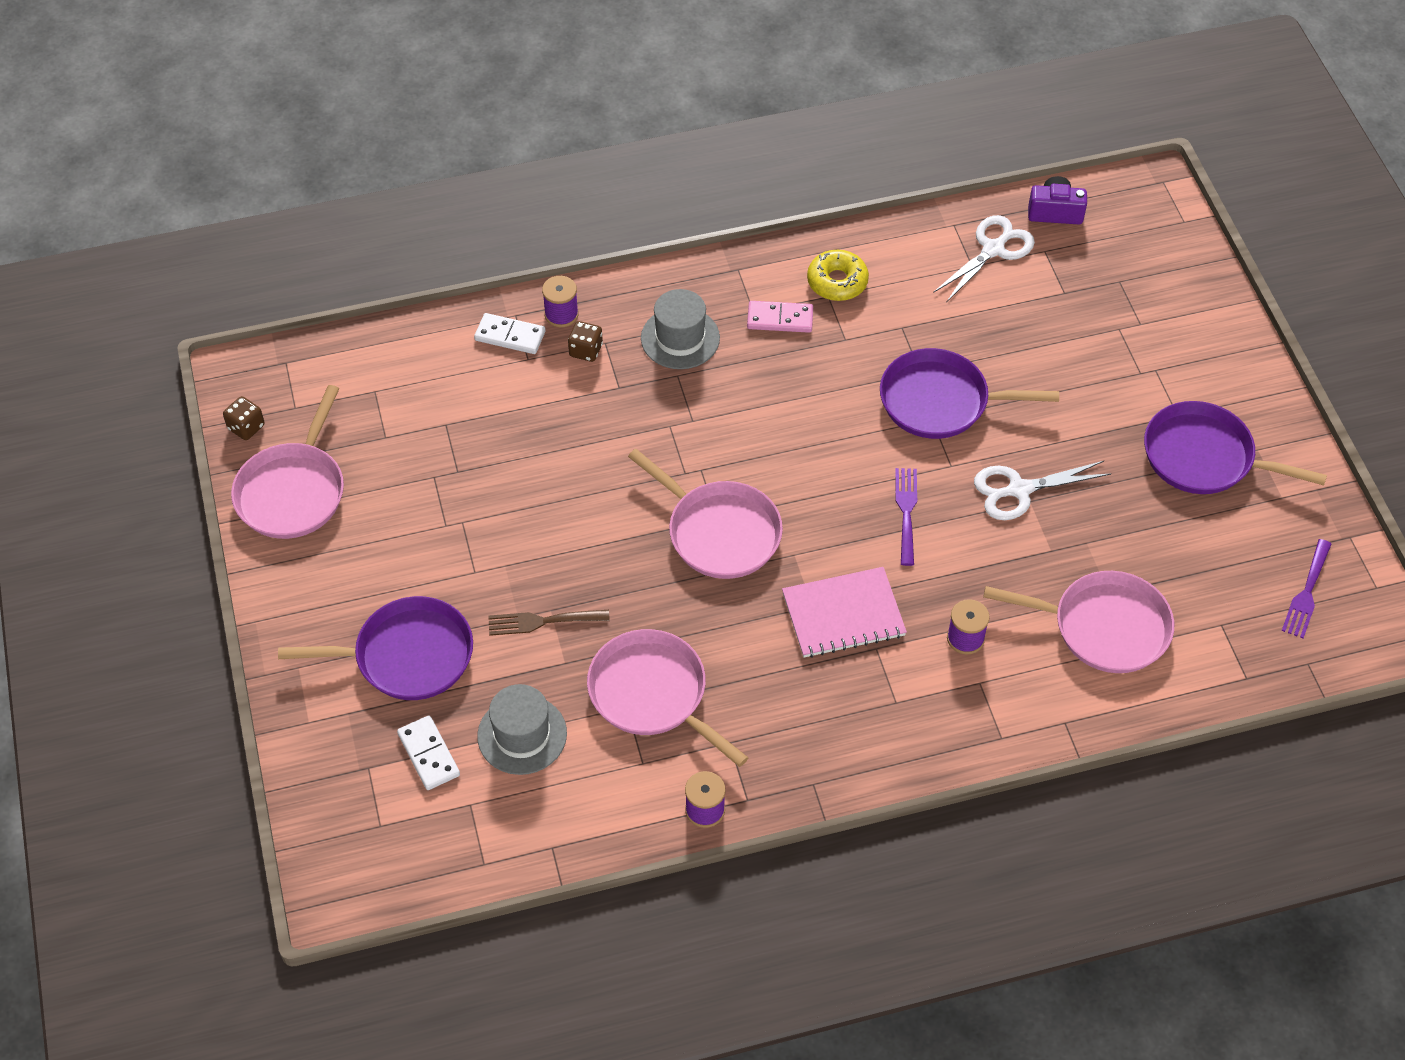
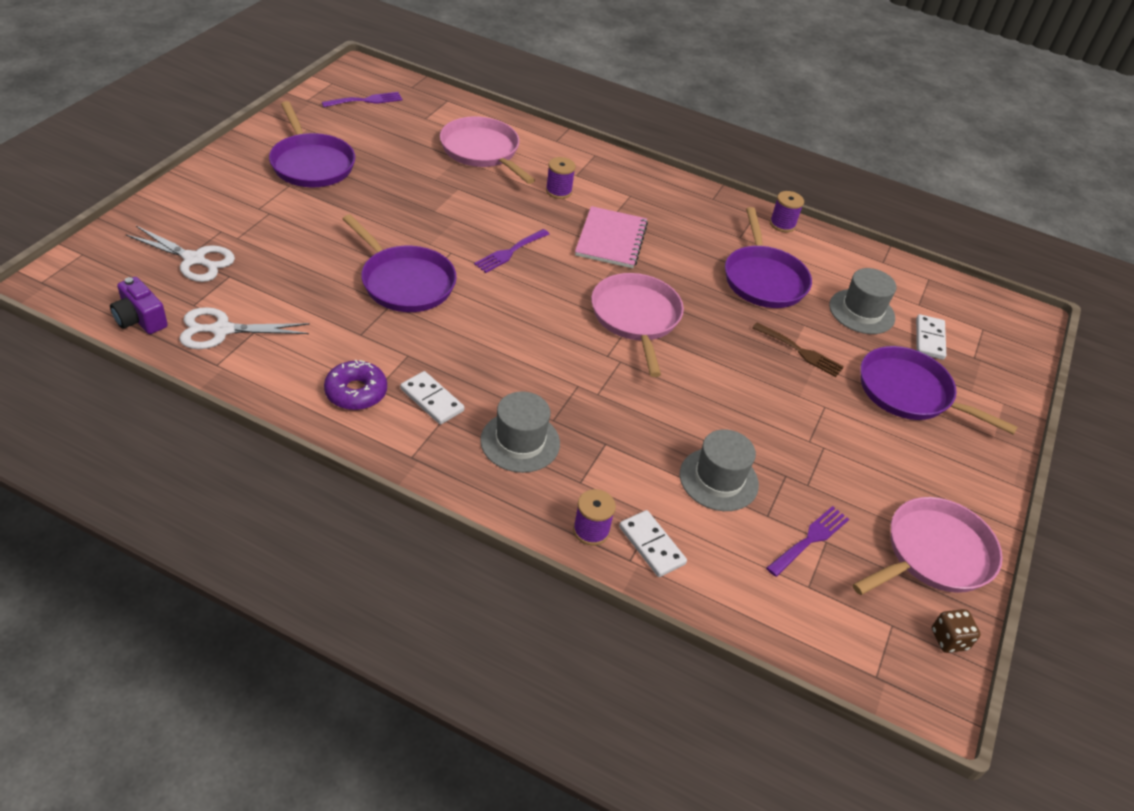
camera: 145 degrees left, 10 degrees down
(399, 429) = (810, 539): none -> purple fork
(507, 425) = (718, 479): none -> grey hat
(586, 350) = (602, 487): brown dice -> none
(652, 694) = (763, 279): pink pan -> purple pan
(780, 319) = (432, 400): pink domino -> white domino
(837, 282) = (356, 392): yellow donut -> purple donut
(843, 614) = (611, 239): pink notebook -> pink notebook turned 75 degrees clockwise
(1019, 490) = (431, 218): white scissors -> white scissors (194, 260)

